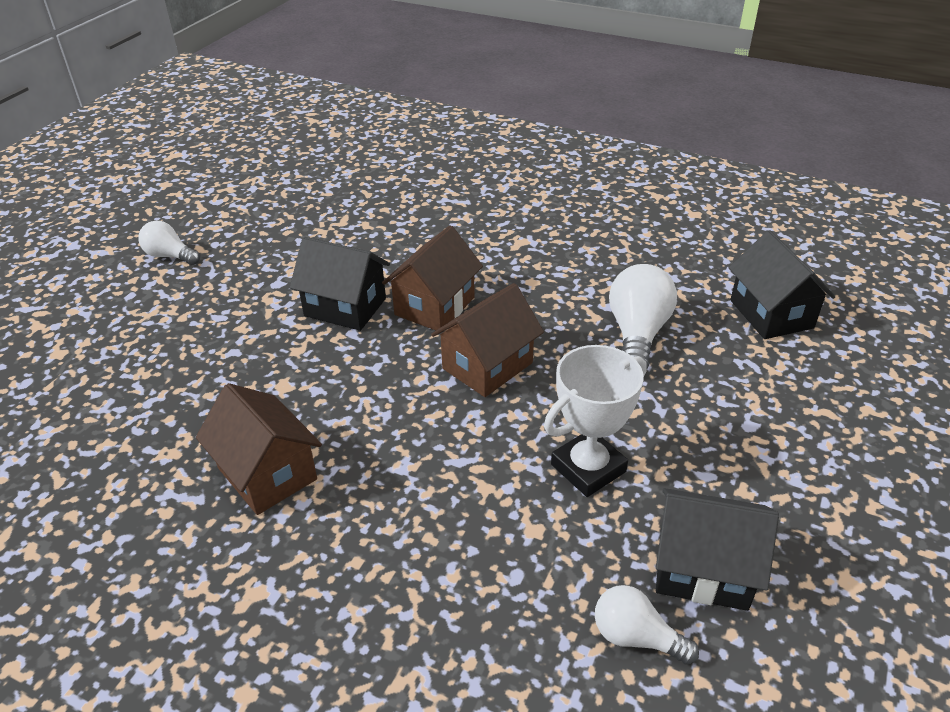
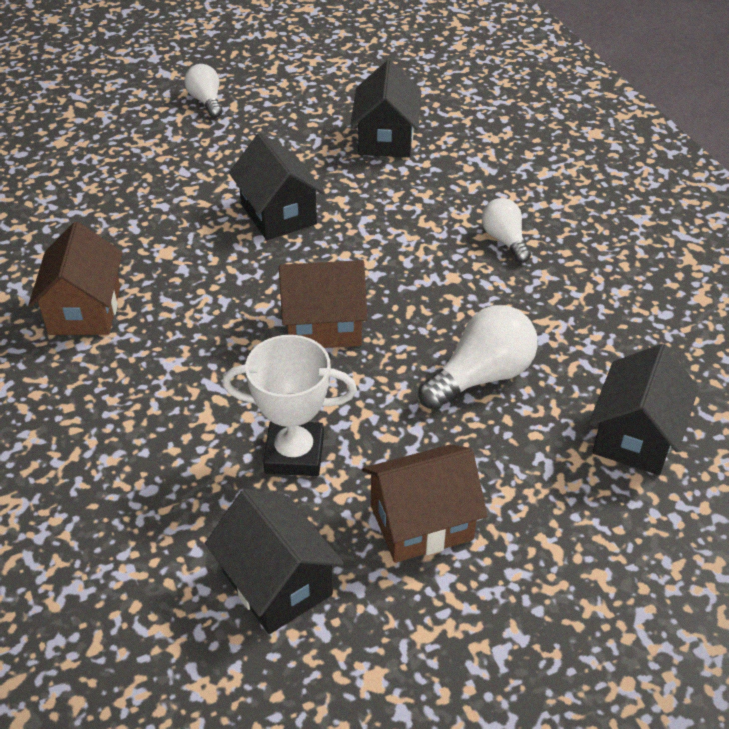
camera: 40 degrees right, 5 degrees up
(361, 216) = (385, 139): none -> black house
(434, 306) = (346, 252): brown house -> brown house (421, 522)
(636, 637) = (171, 588): white light bulb -> white light bulb (504, 240)

